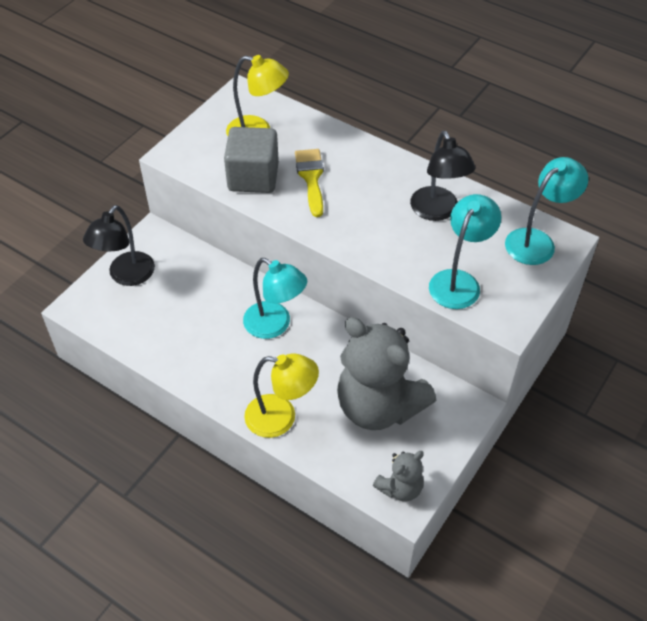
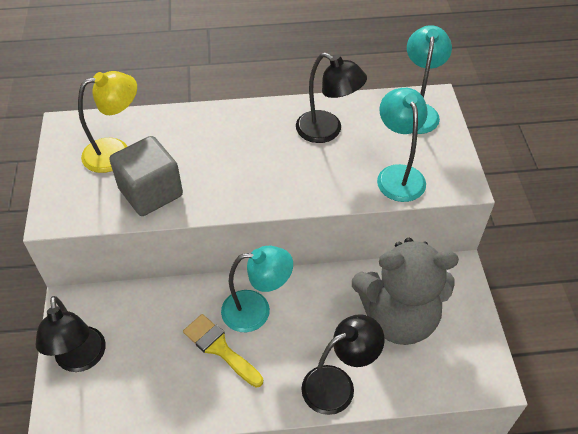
camera: 40 degrees left, 0 degrees up
(281, 418) = (338, 384): yellow lamp -> black lamp
(311, 178) = (202, 163): yellow brush -> yellow brush (220, 348)
(400, 488) = (476, 370): grey teddy bear -> none

